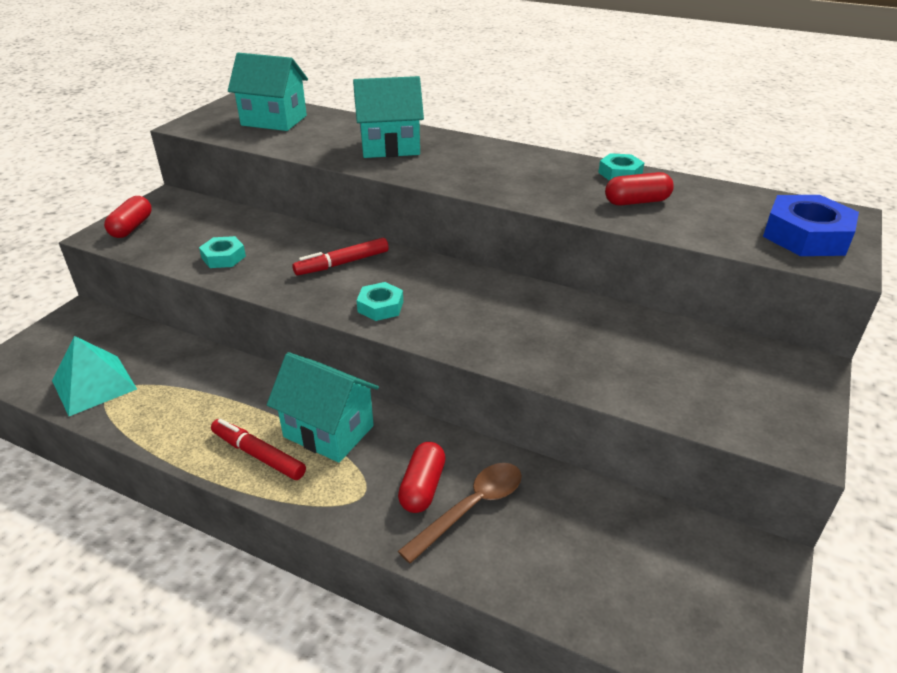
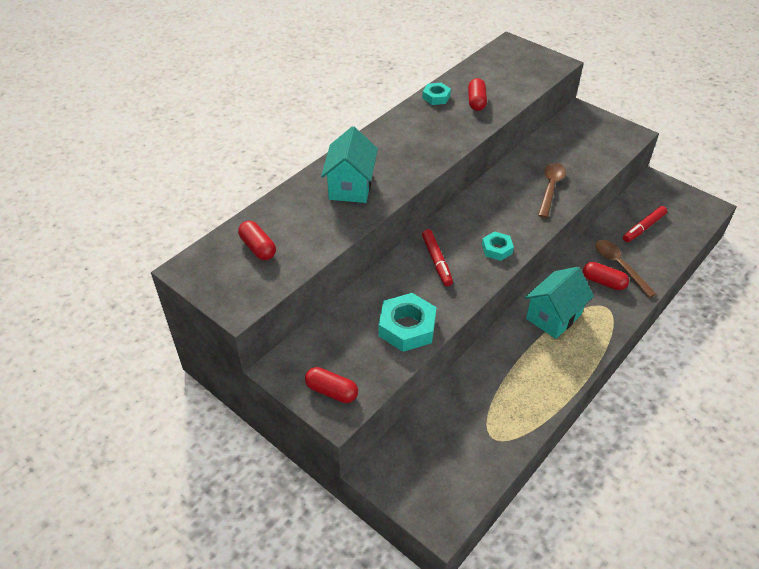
camera: 75 degrees left, 10 degrees up
(94, 384) = (482, 449): turquoise pyramid -> none
(223, 257) = (407, 327): turquoise nut -> turquoise nut, size x1.74
(258, 454) = (570, 352): red marker -> red marker (643, 227)
(274, 120) = (258, 248): turquoise house -> red capsule
(548, 345) = (550, 188): none -> brown spoon
(806, 236) = (530, 62): blue nut -> none

